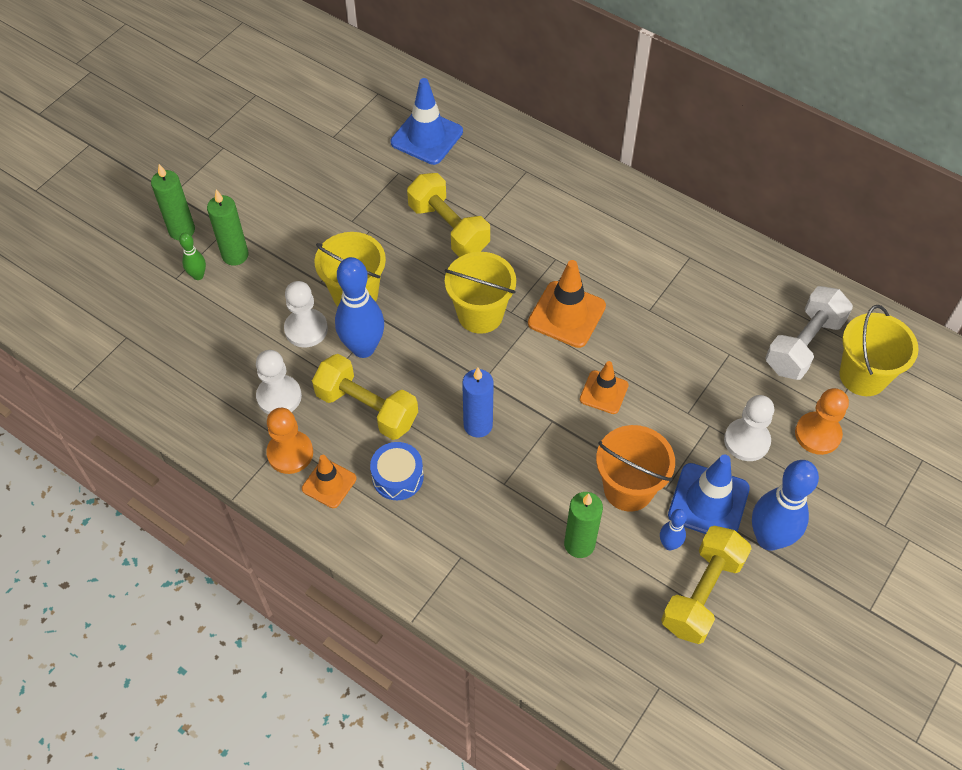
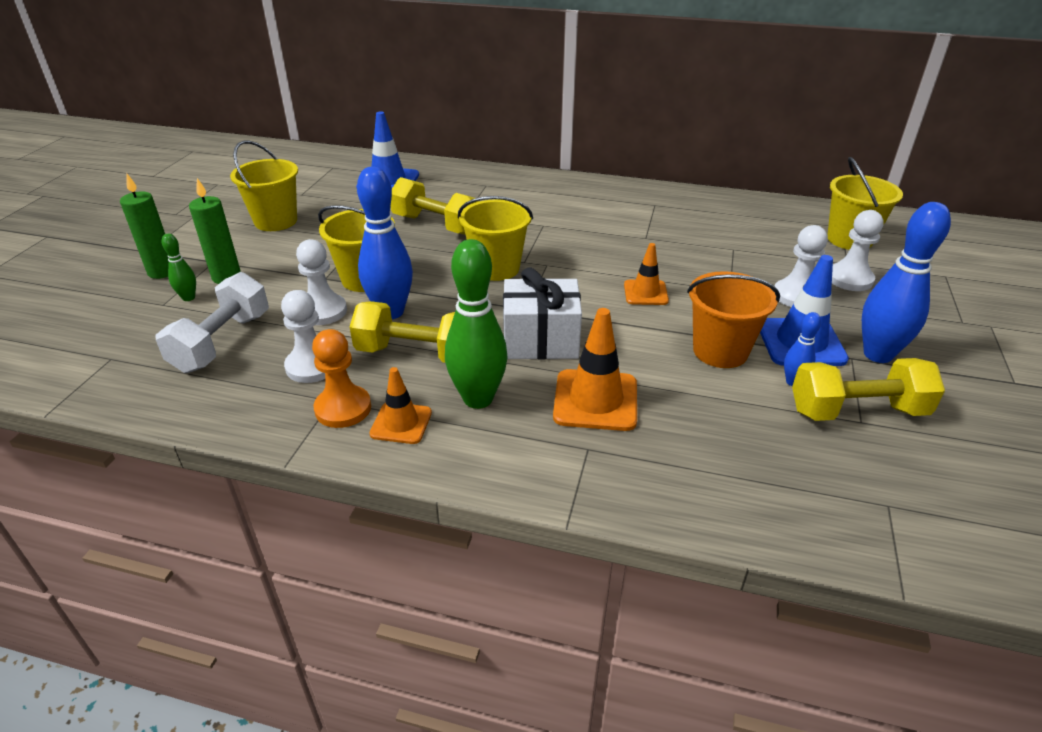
camera: 20 degrees left, 20 degrees down
(297, 178) = (276, 221): none -> yellow bucket
(397, 477) = (478, 399): blue drum -> green bowling pin
(478, 425) = (540, 340): blue candle -> white gift
(566, 314) = (576, 253): orange traffic cone -> orange traffic cone (595, 400)
(579, 544) = (706, 404): green candle -> none
(702, 593) = (857, 411): yellow dumbbell -> yellow dumbbell turned 75 degrees clockwise
(803, 345) = (787, 232): white dumbbell -> white dumbbell (222, 342)
(817, 434) = (849, 279): orange pawn -> white pawn

